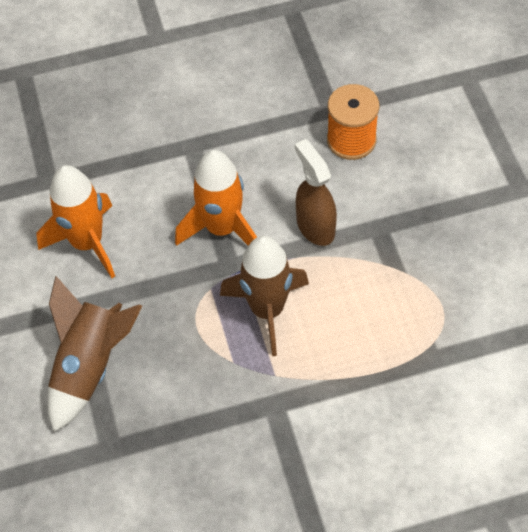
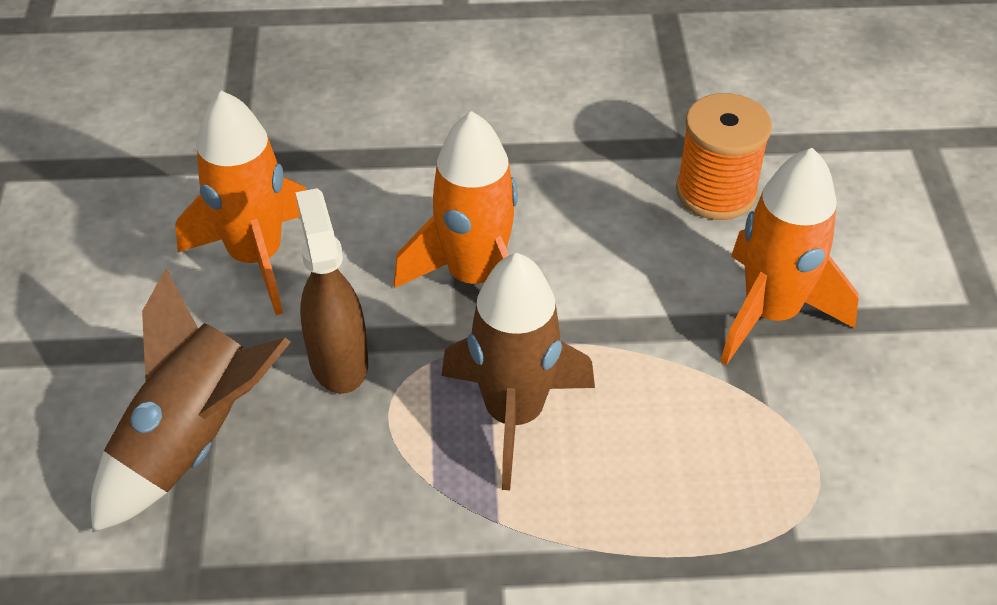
camera: 10 degrees right, 10 degrees down
(315, 226) = (627, 303): brown spray bottle -> brown spray bottle (338, 360)
(398, 215) = (770, 313): none -> orange rocket

